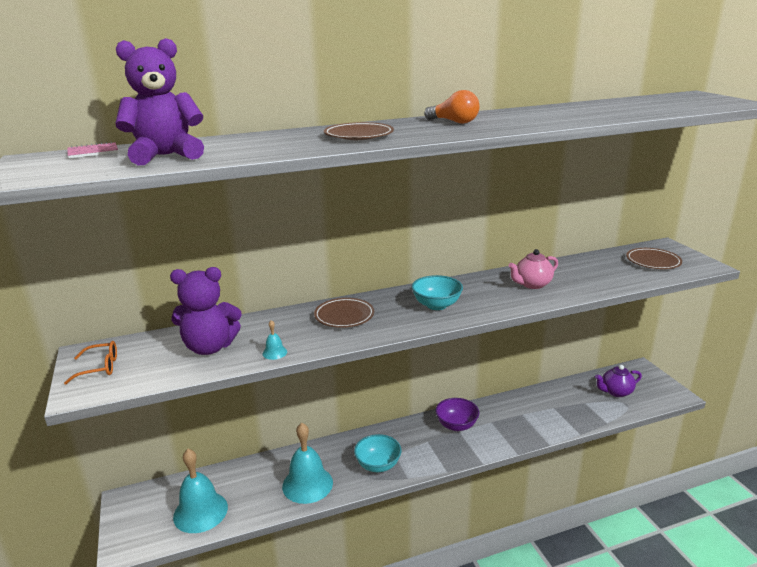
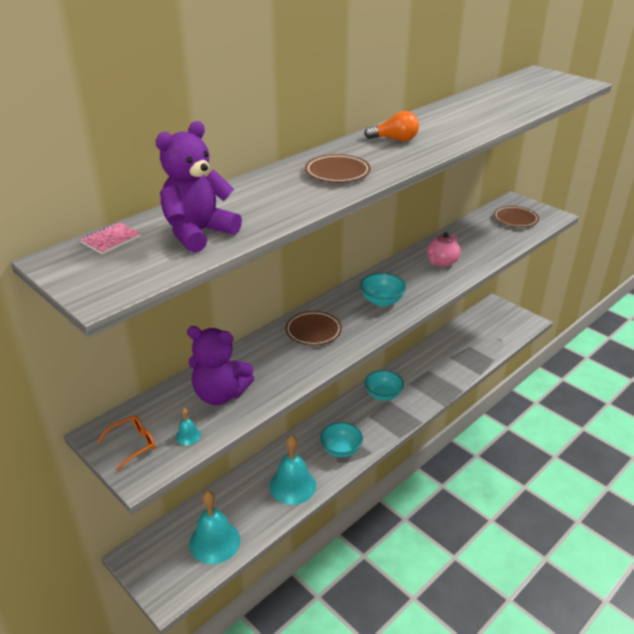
camera: 25 degrees left, 10 degrees up
(209, 347) = (220, 394): purple teddy bear -> purple teddy bear turned 45 degrees clockwise
(274, 352) = (284, 383): turquoise bell -> turquoise bell (188, 436)
(456, 425) = (383, 395): purple bowl -> turquoise bowl
(615, 392) = (487, 330): purple teapot -> none

